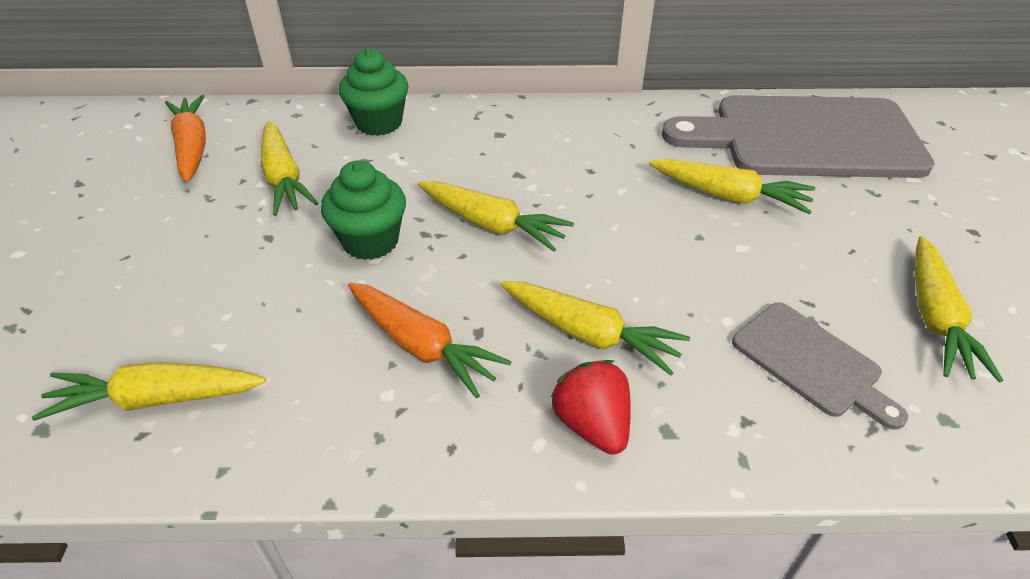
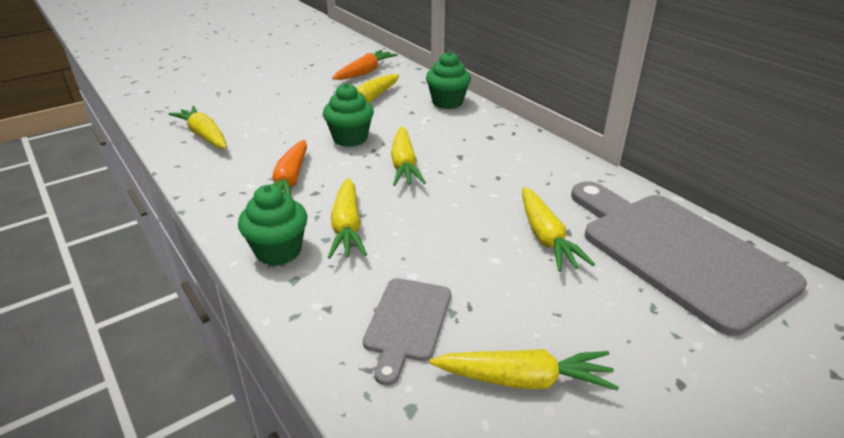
camera: 55 degrees right, 10 degrees down
(592, 424) = (278, 251): red strawberry -> green cupcake
(935, 318) = (524, 379): yellow carrot -> yellow carrot turned 150 degrees counterclockwise

